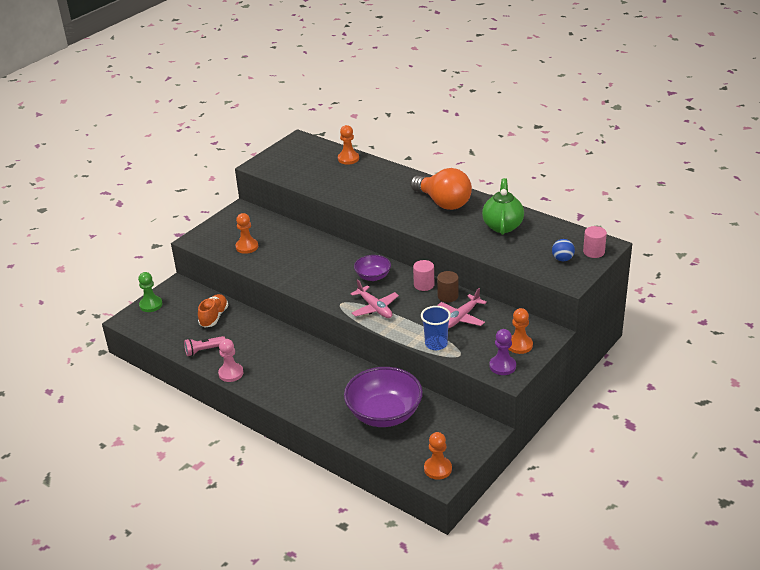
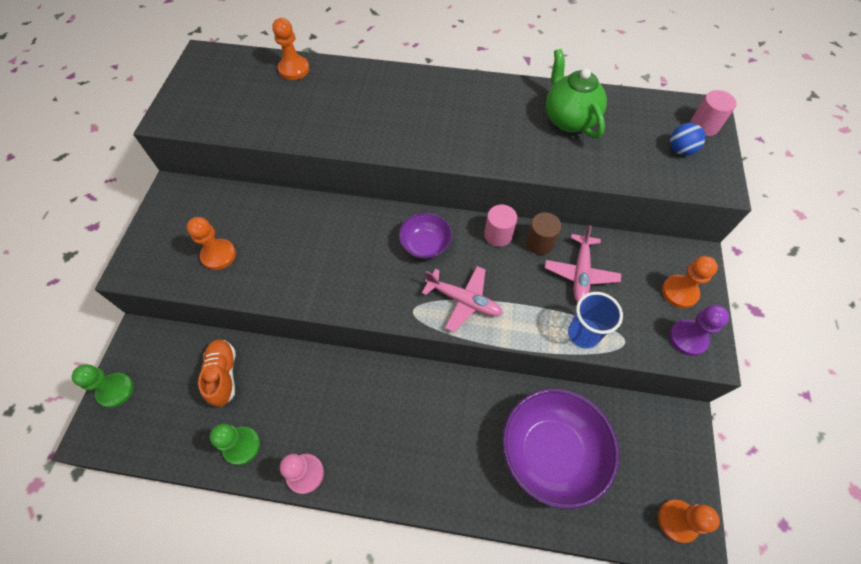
camera: 30 degrees left, 25 degrees up
(204, 350) = (242, 446): pink flashlight -> green pawn
(443, 202) = (468, 105): orange light bulb -> none

